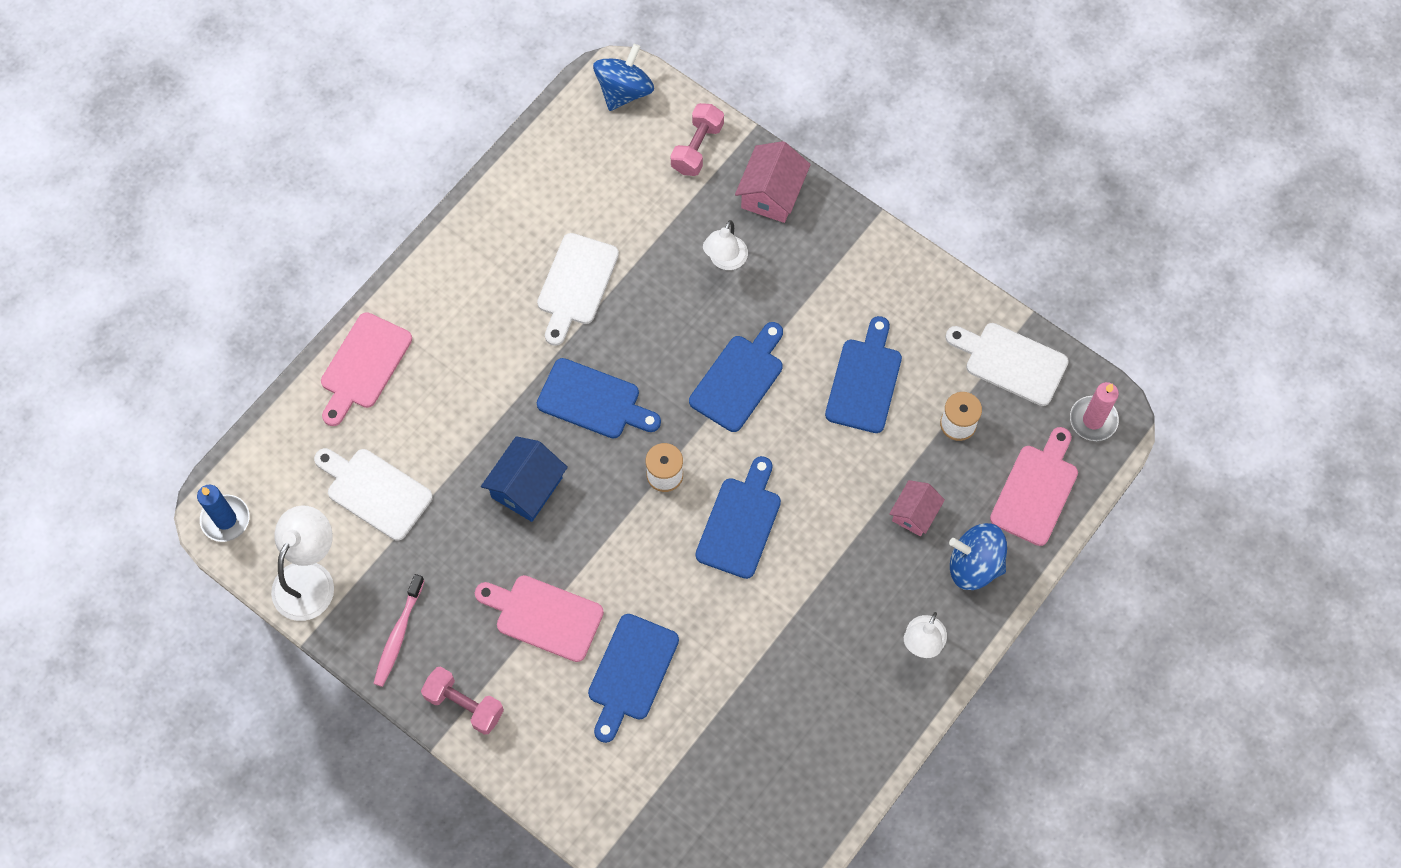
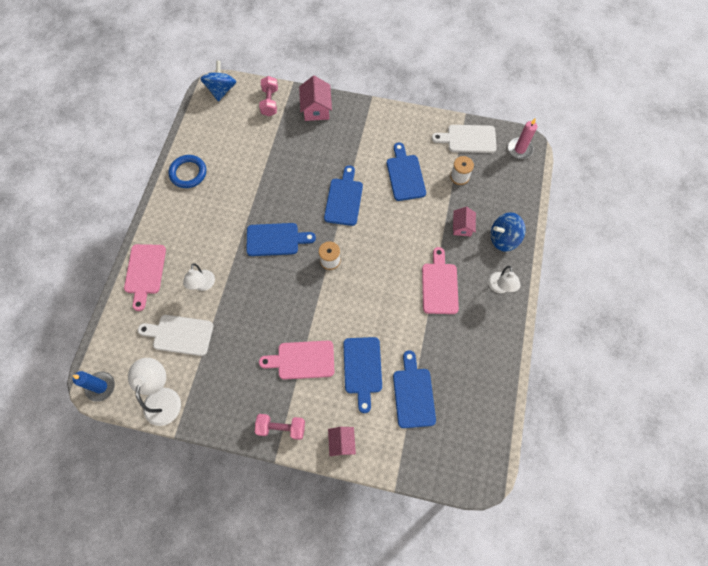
camera: 25 degrees left, 0 degrees up
(398, 635) = (227, 406): pink toothbrush -> none
(503, 223) = (188, 173): none -> blue ring
(526, 487) = (261, 297): blue house -> none
(545, 769) = (342, 442): none -> pink house
(576, 284) = (239, 187): white cutting board -> none
(725, 260) = (309, 147): white lamp -> white lamp (203, 285)
(740, 522) = (380, 267): blue cutting board -> blue cutting board (413, 394)
(1036, 490) = (512, 191): pink cutting board -> pink cutting board (439, 285)

